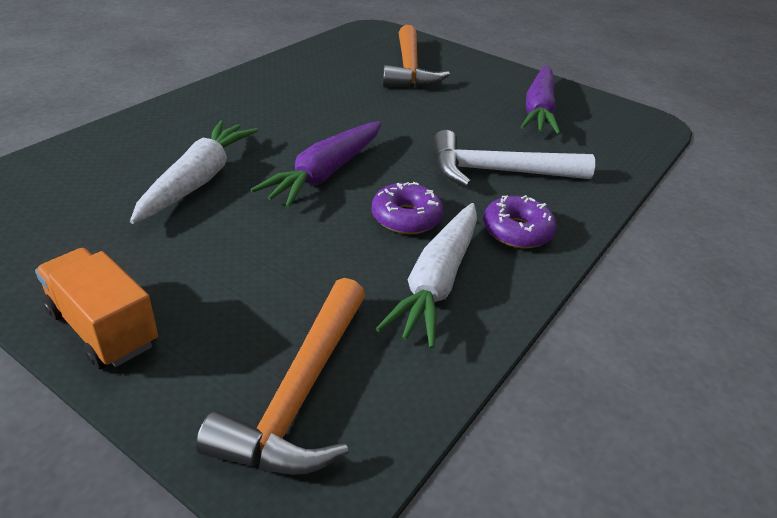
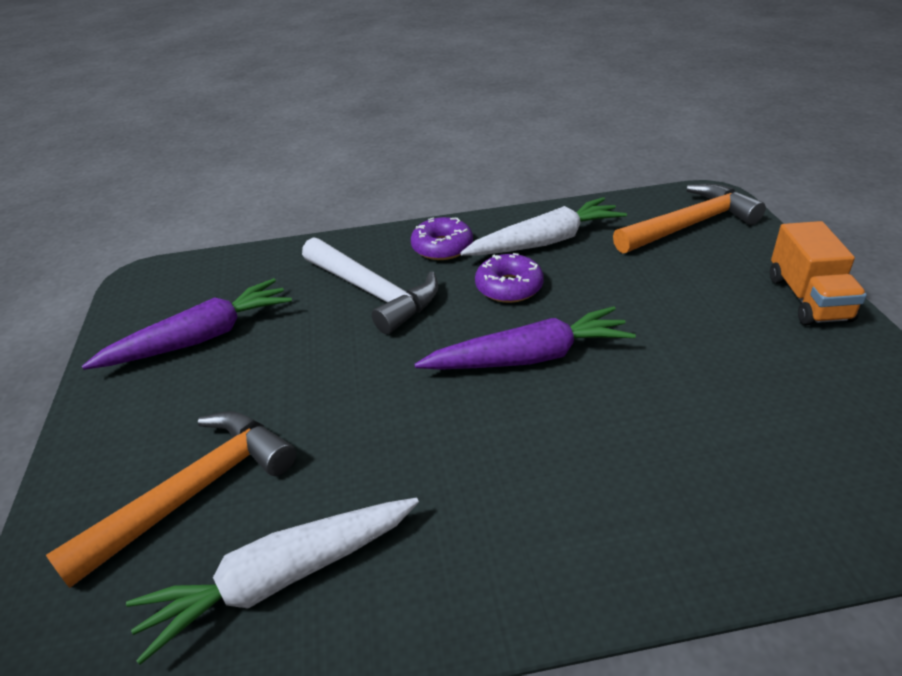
camera: 130 degrees left, 0 degrees up
(198, 180) = (672, 405): white carrot -> white carrot (281, 579)

